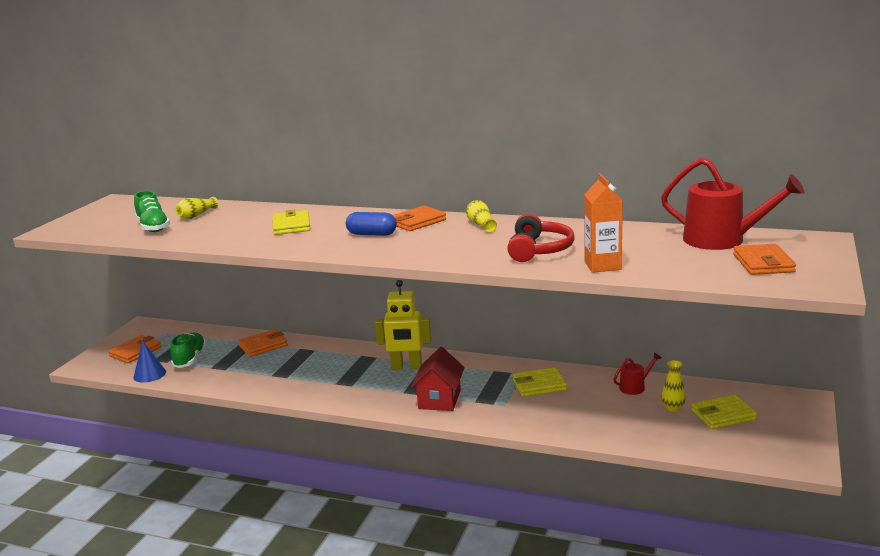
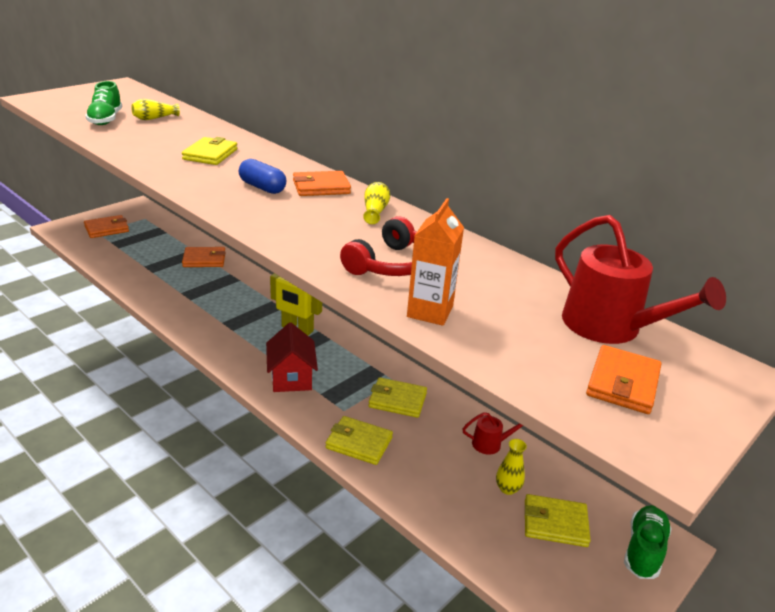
camera: 20 degrees right, 10 degrees up
(149, 374) = (94, 255): blue cone -> none
(190, 359) = (137, 251): green shoe -> green shoe (644, 550)
(439, 399) = (291, 377): red house -> red house turned 45 degrees counterclockwise
(539, 420) = (359, 443): none -> yellow wallet

